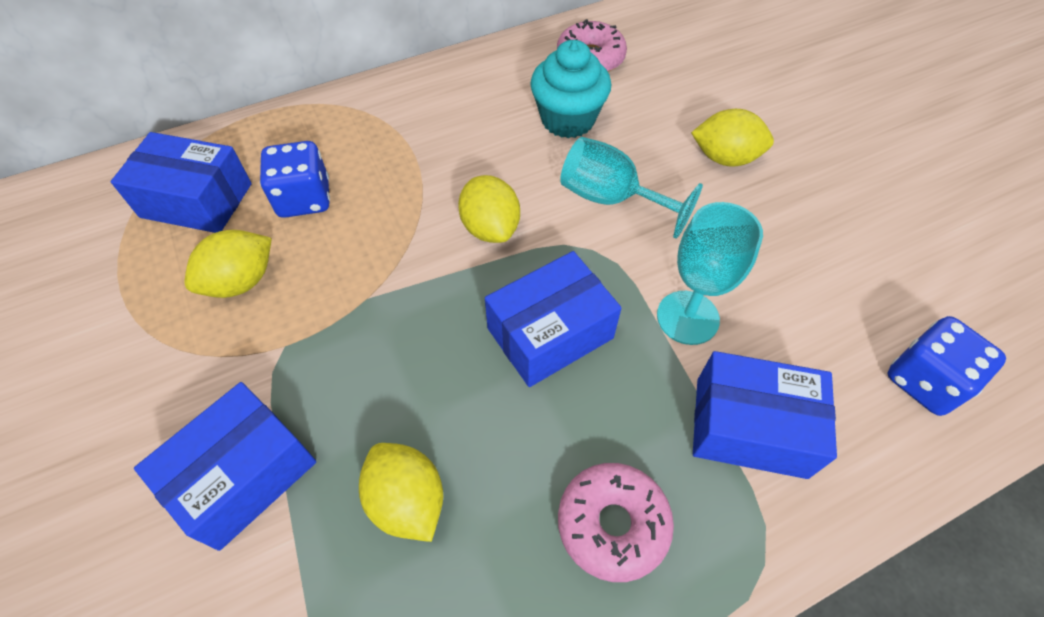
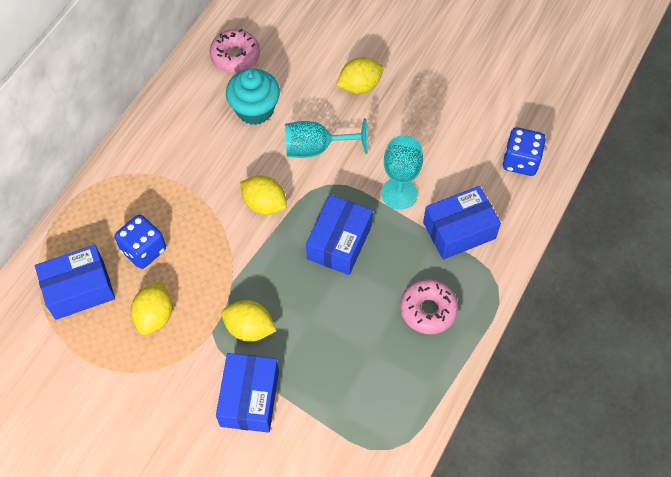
camera: 35 degrees left, 5 degrees up
(407, 500) = (334, 358): yellow lemon -> yellow lemon (249, 328)

